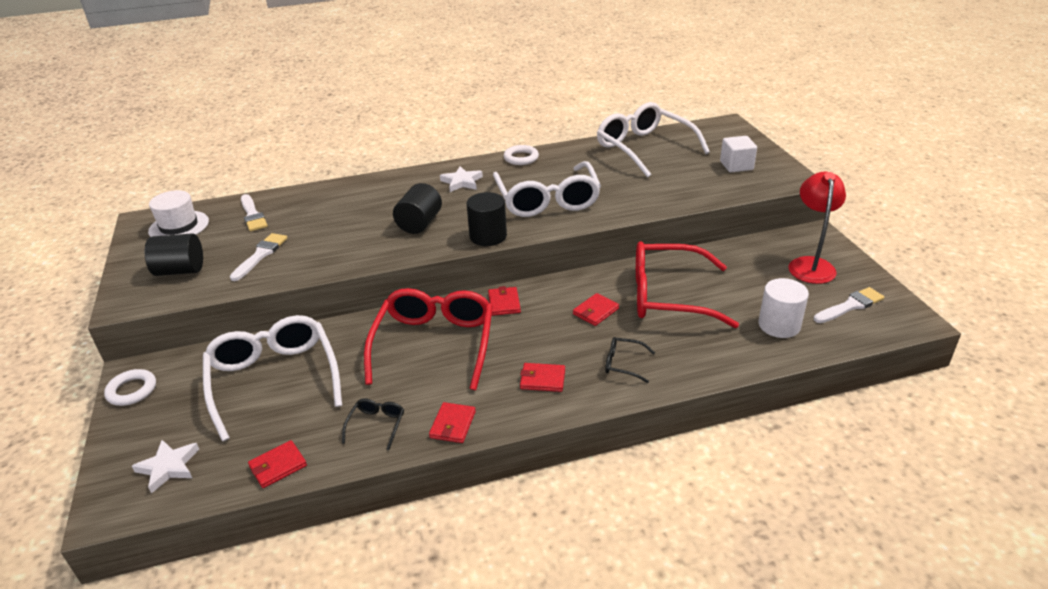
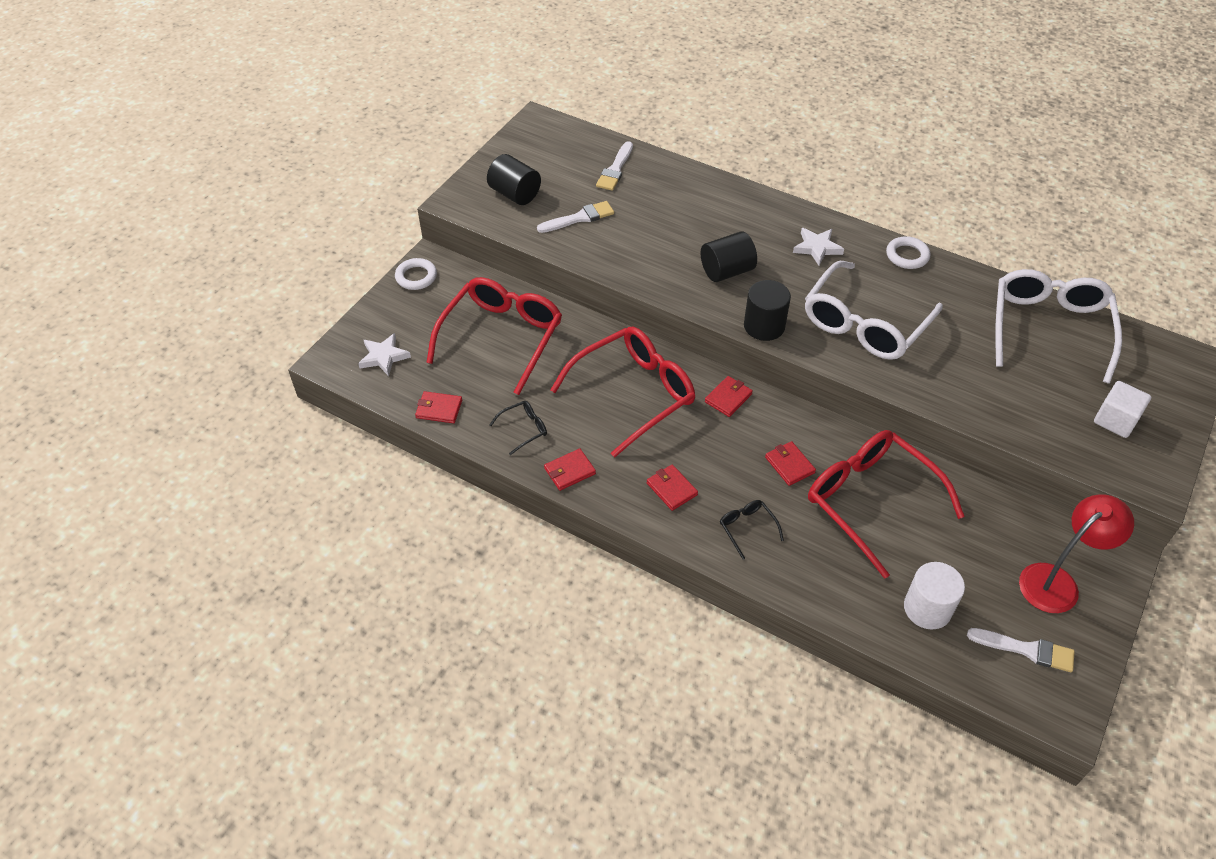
camera: 45 degrees right, 15 degrees up
(179, 226) = (555, 145): white hat -> none
(274, 379) = (502, 337): white glasses -> red glasses
(595, 311) = (789, 465): red wallet -> red wallet turned 60 degrees clockwise

